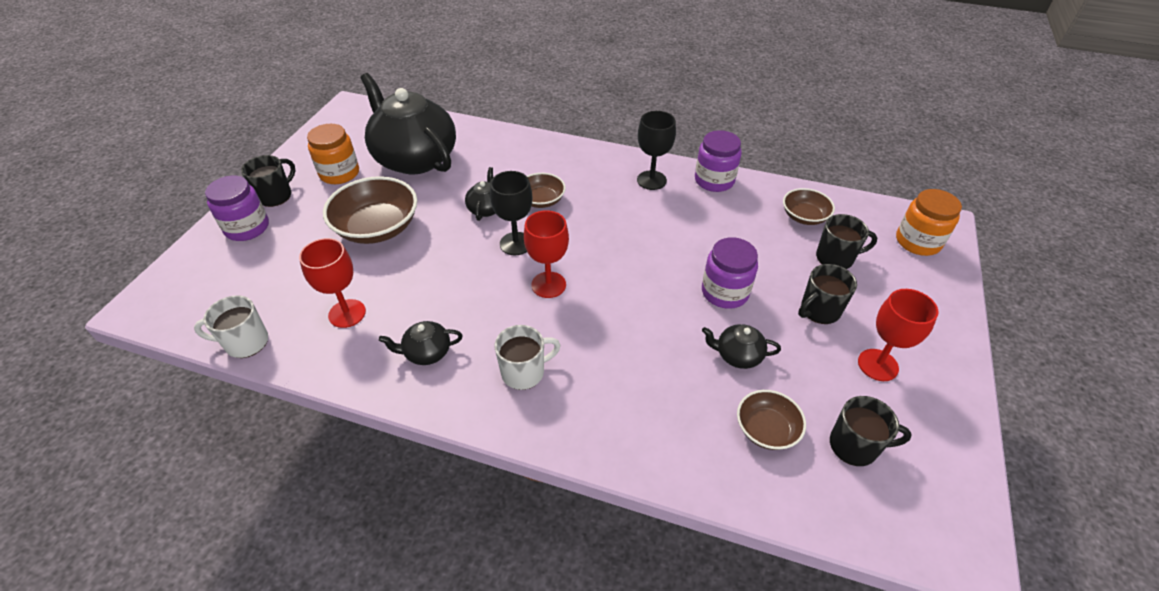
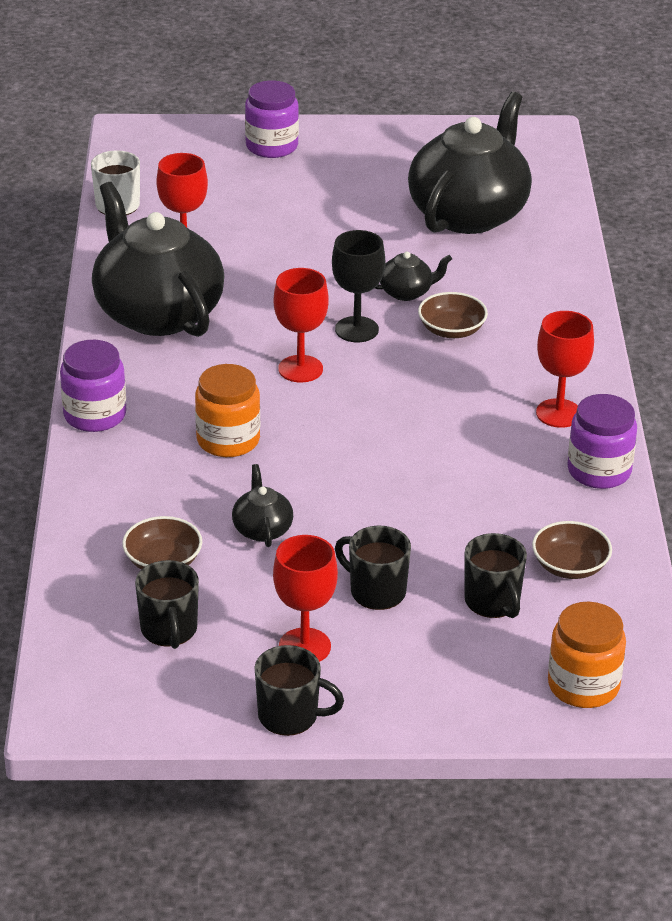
camera: 70 degrees right, 10 degrees down
(276, 196) = (334, 144): black mug -> black mug (290, 716)
(339, 173) = (402, 171): orange jar -> orange jar (228, 440)
(377, 228) = (323, 226): brown bowl -> none
(427, 352) = (157, 313): black teapot -> black teapot, size x2.43
(524, 372) = (162, 381): white mug -> none
(651, 180) = (559, 413): black goblet -> red goblet
(725, 292) = (365, 507): purple jar -> purple jar (95, 415)

